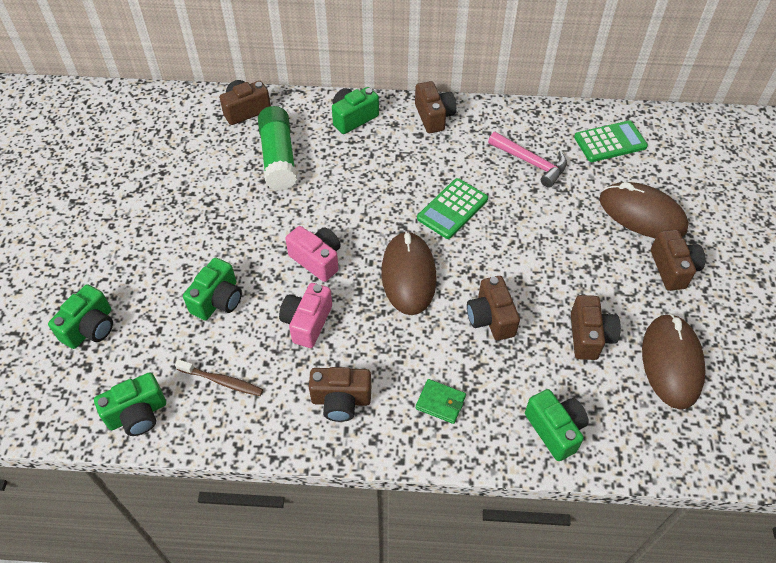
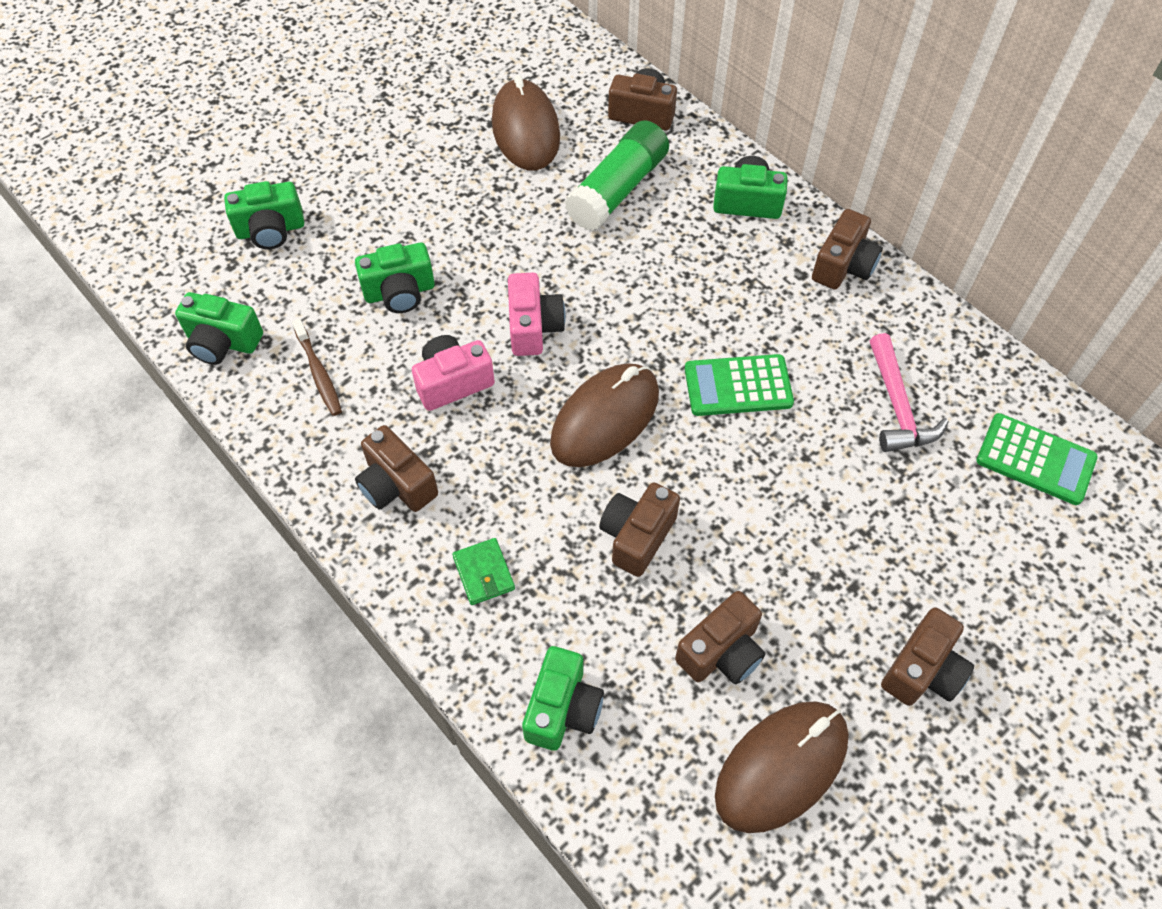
camera: 45 degrees right, 5 degrees up
(642, 214) = (965, 576): brown mouse -> brown mouse (525, 130)

